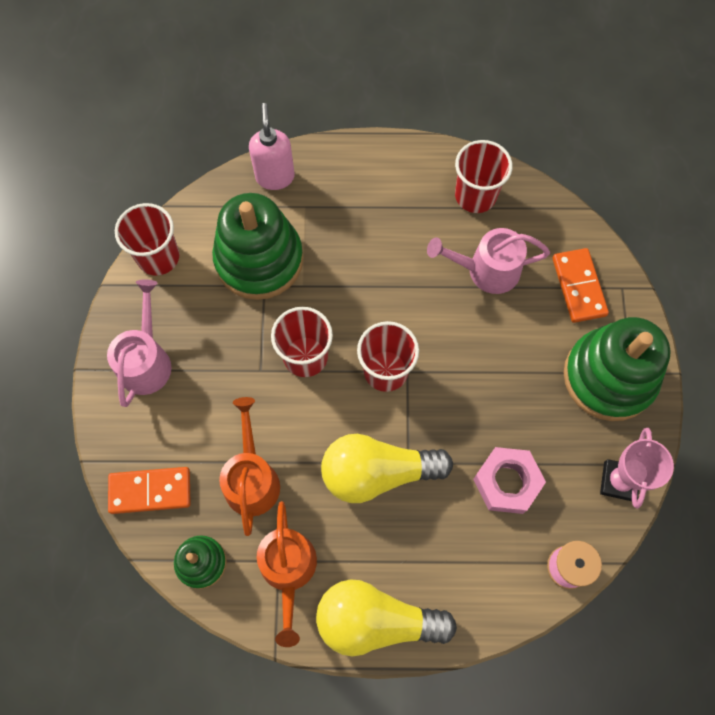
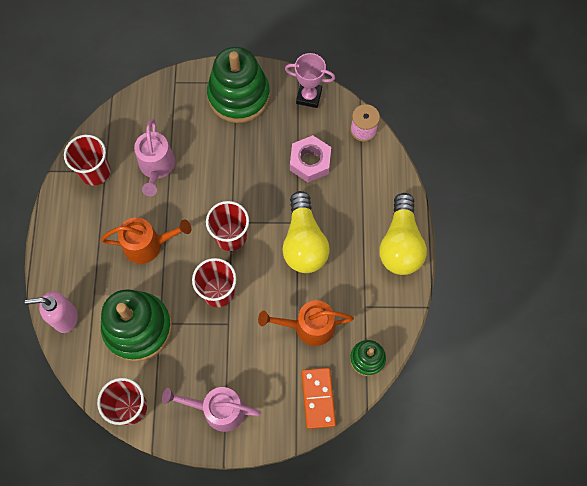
camera: 90 degrees left, 0 degrees up
(288, 570) = (370, 300): orange watering can -> orange watering can (148, 245)
(579, 287) = (172, 108): orange domino -> none

